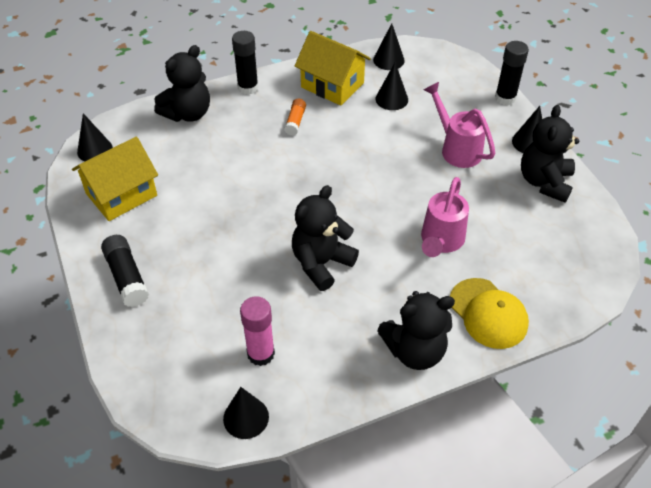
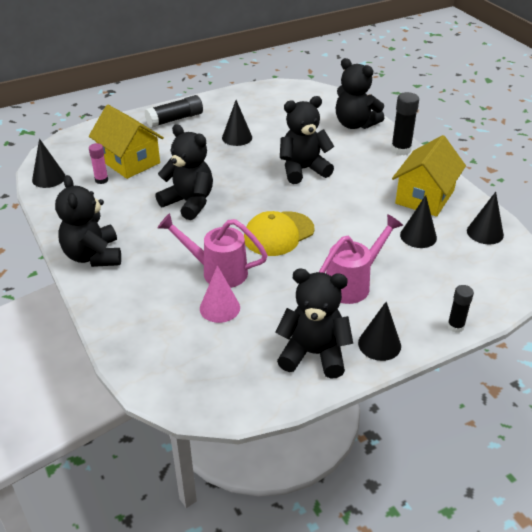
camera: 85 degrees right, 10 degrees down
(95, 150) = (300, 91): black cone -> black cone (237, 137)
(121, 195) = (255, 107): yellow house -> yellow house (129, 161)
(261, 354) = (101, 180): pink glue stick -> pink glue stick, size x0.63
(271, 163) = (303, 170): none -> black teddy bear
(295, 121) = (362, 178): orange glue stick -> none
(488, 313) = (129, 301): yellow cap -> yellow cap (278, 234)
(493, 241) = (219, 308): none -> pink cone
(505, 98) = (455, 326): black glue stick -> black glue stick, size x0.63

